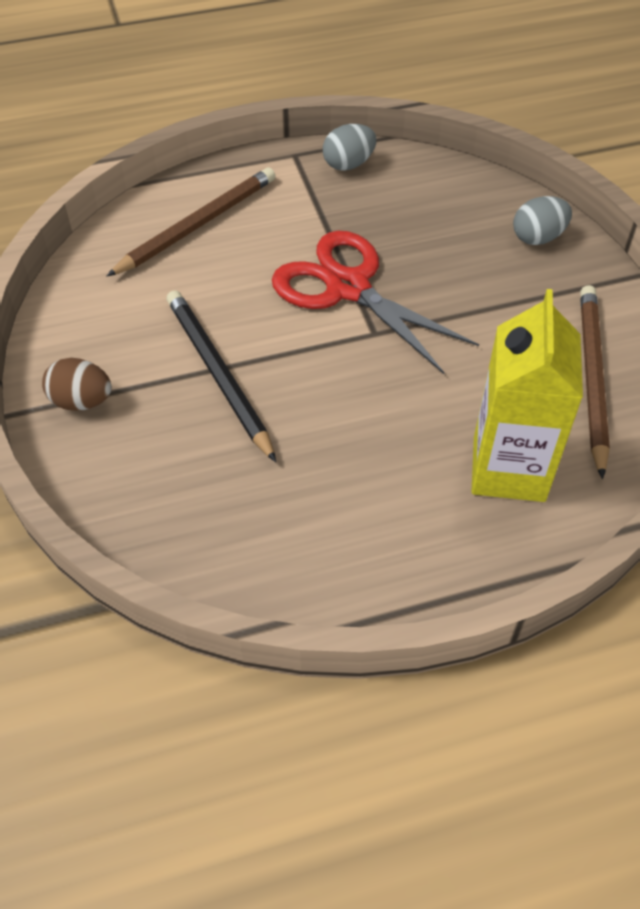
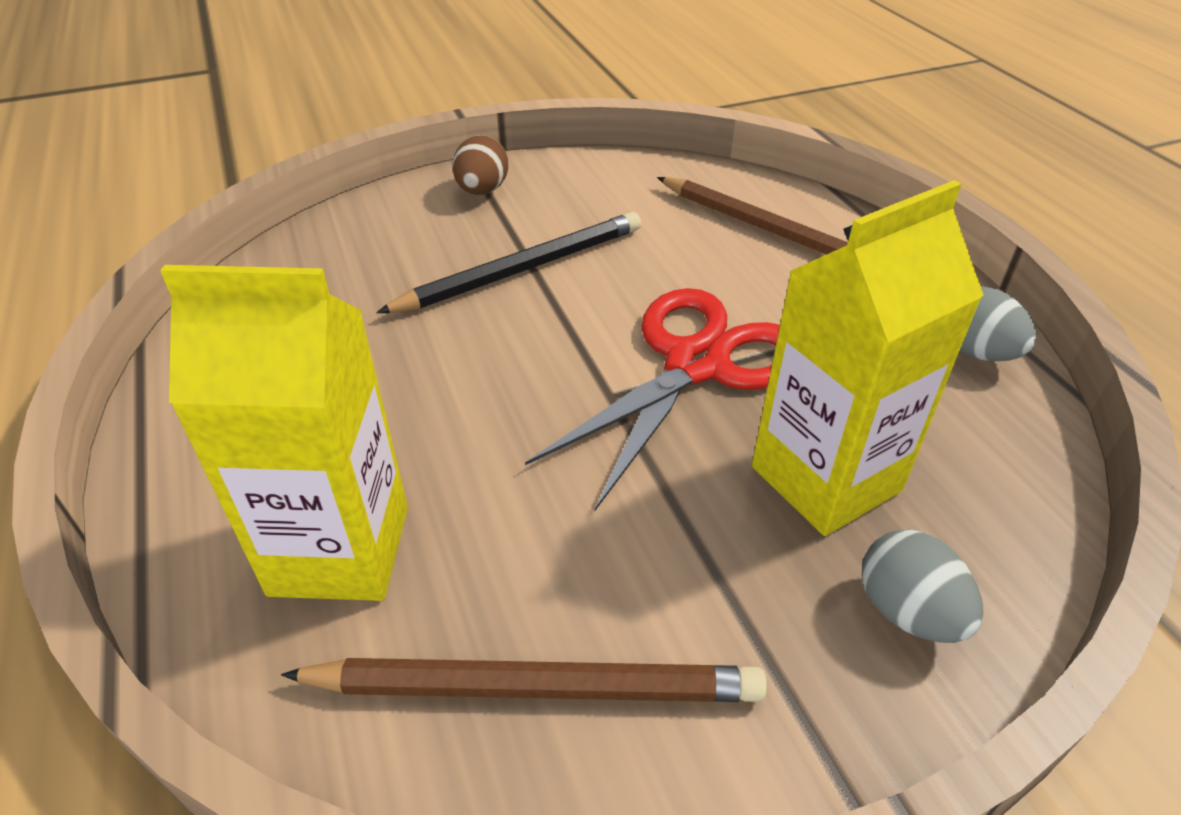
camera: 85 degrees right, 10 degrees down
(451, 248) = (825, 479): none -> yellow carton

